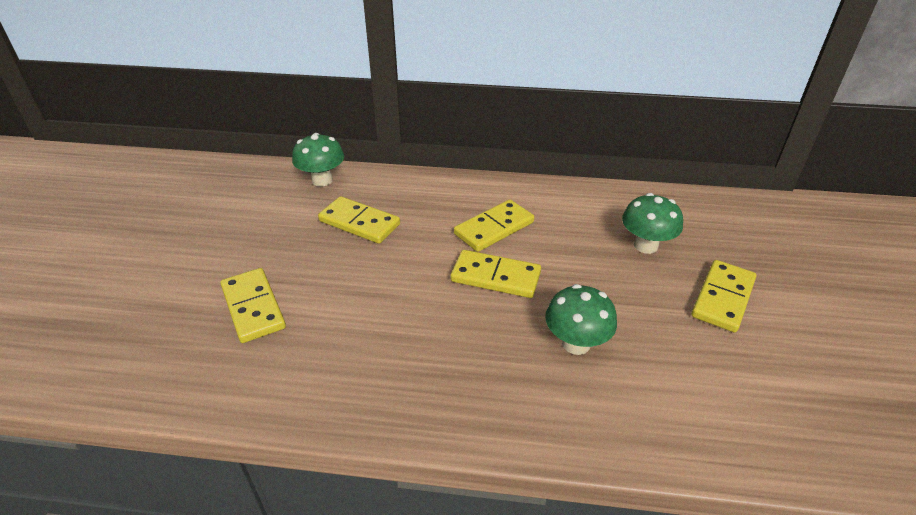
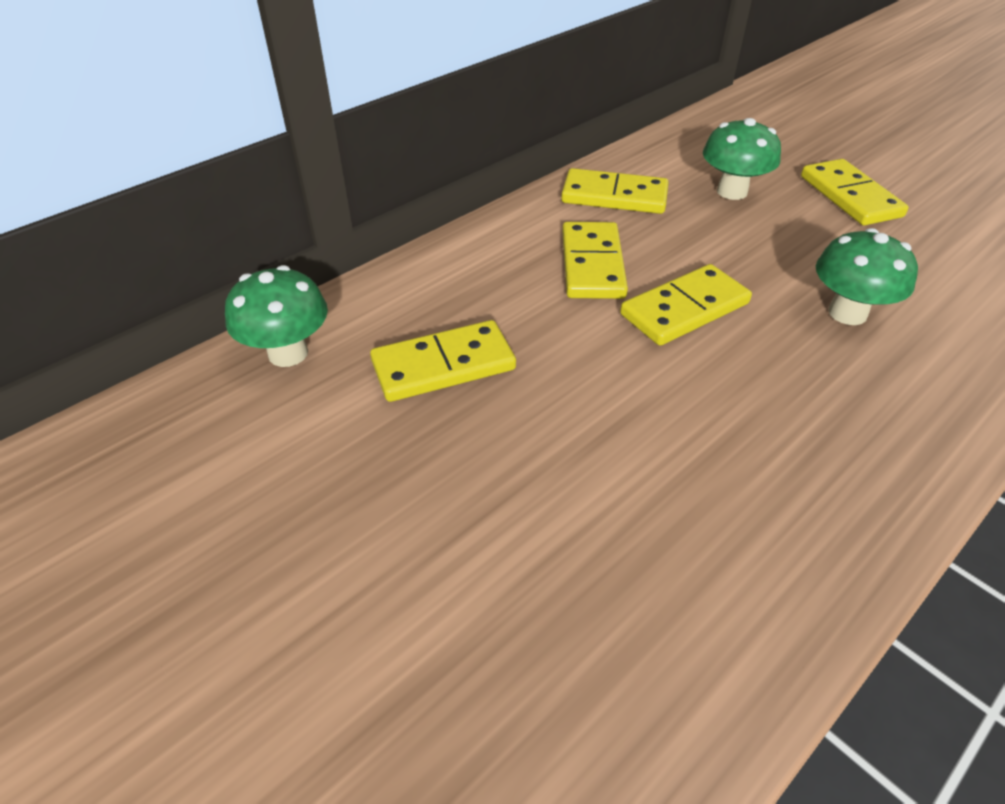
camera: 50 degrees left, 5 degrees up
(253, 307) = (519, 575): yellow domino -> yellow domino (614, 196)

